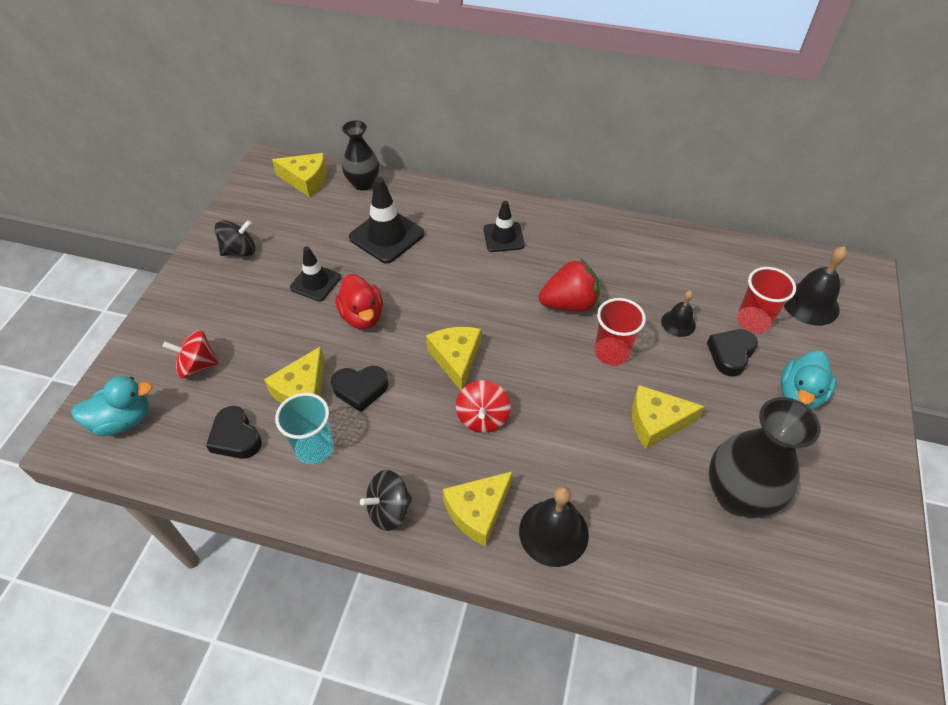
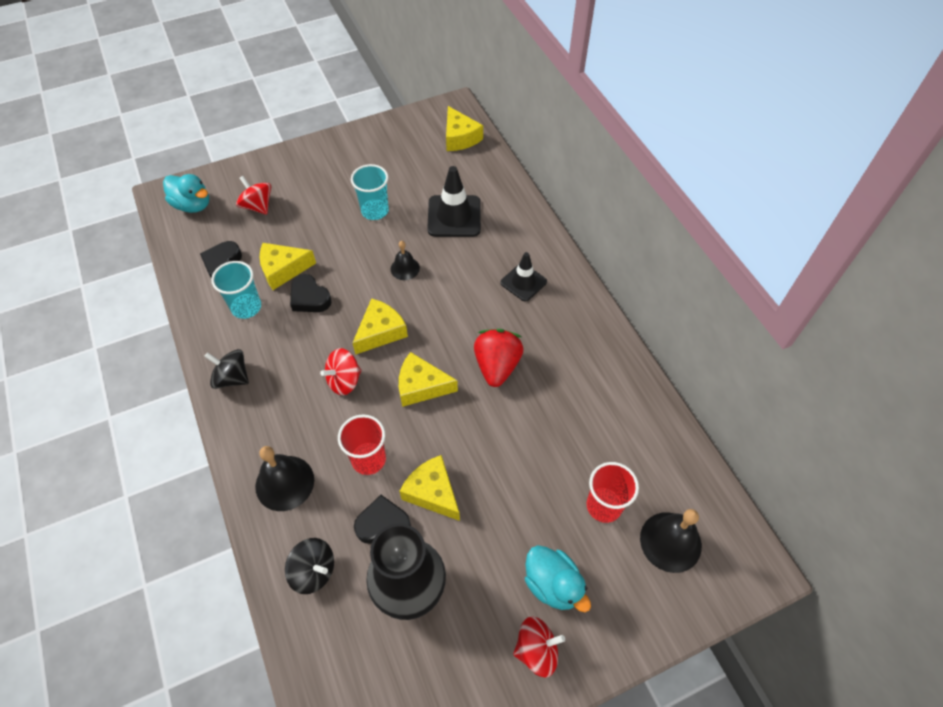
camera: 50 degrees right, 5 degrees up
(240, 251) = (363, 155): black spinning top -> black spinning top (313, 571)
(315, 282) = (375, 211): black traffic cone -> turquoise cup
(362, 316) = (370, 255): red duck -> none
(363, 183) = (490, 168): black vase -> none
(478, 511) = (267, 427): yellow cheese -> yellow cheese (421, 386)
(569, 304) = (497, 366): red strawberry -> red strawberry turned 120 degrees counterclockwise
(611, 352) = (474, 423): red cup -> red cup (368, 459)
(678, 323) = (548, 451): black bell -> black bell (405, 268)
(730, 354) = (549, 508): black heart -> black heart (383, 524)
(799, 394) = (553, 584): turquoise duck -> turquoise duck turned 120 degrees counterclockwise
(849, 440) = (536, 650): none -> red spinning top

